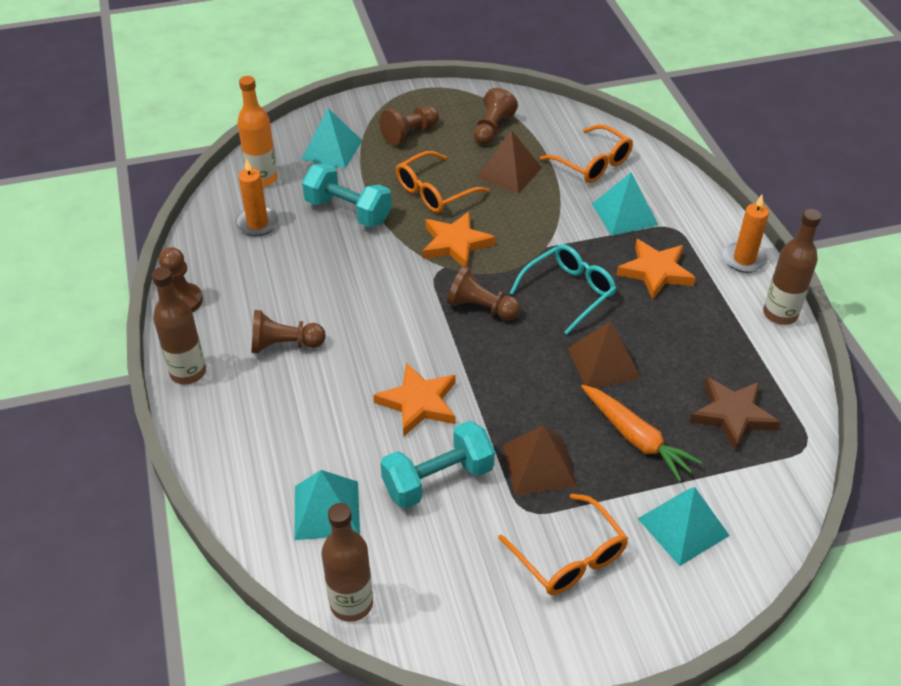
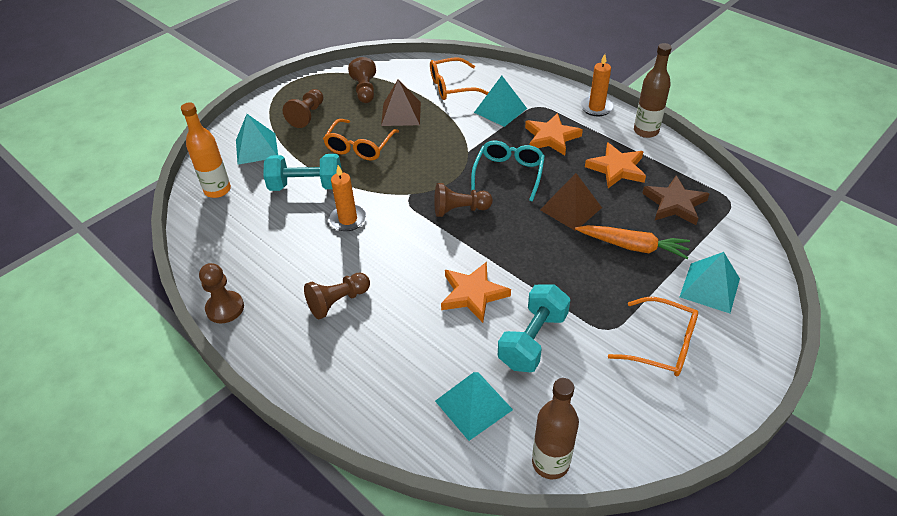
camera: 30 degrees left, 0 degrees up
(188, 372) = (276, 360): brown bottle -> none
(257, 223) = (241, 224): orange candle -> orange candle (348, 219)
(455, 244) = (405, 175): orange star -> orange star (617, 168)
(539, 465) = (590, 295): brown pyramid -> none
(592, 163) = (452, 87): orange glasses -> orange glasses turned 150 degrees clockwise

